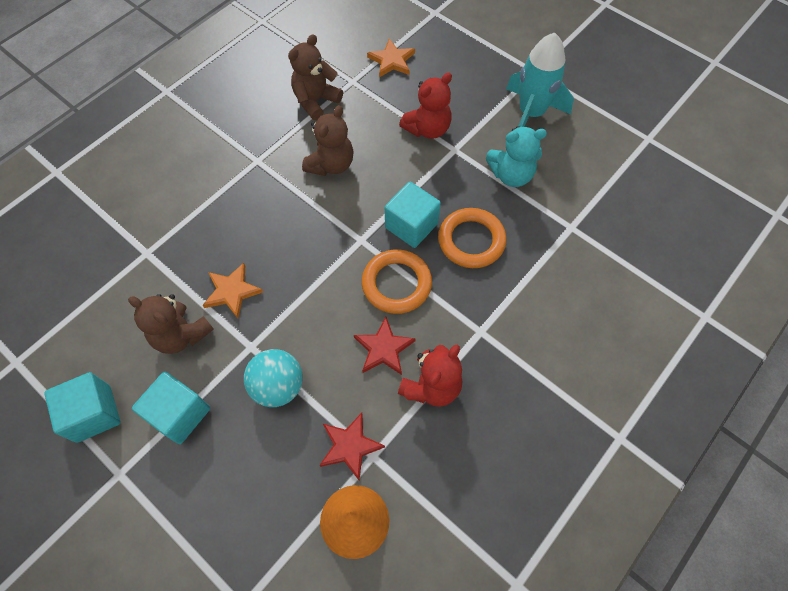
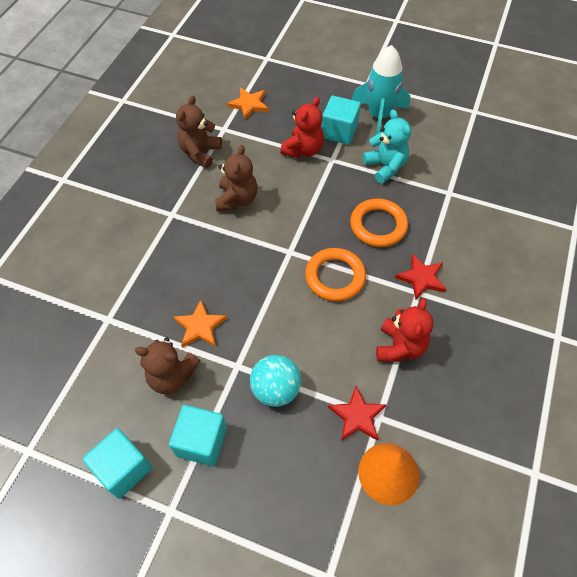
camera: 20 degrees left, 5 degrees down
(384, 348) = (348, 330): red star -> red star (421, 278)
(411, 225) = (325, 228): turquoise cube -> turquoise cube (339, 131)
(511, 175) = (385, 167): turquoise teddy bear -> turquoise teddy bear turned 90 degrees counterclockwise

